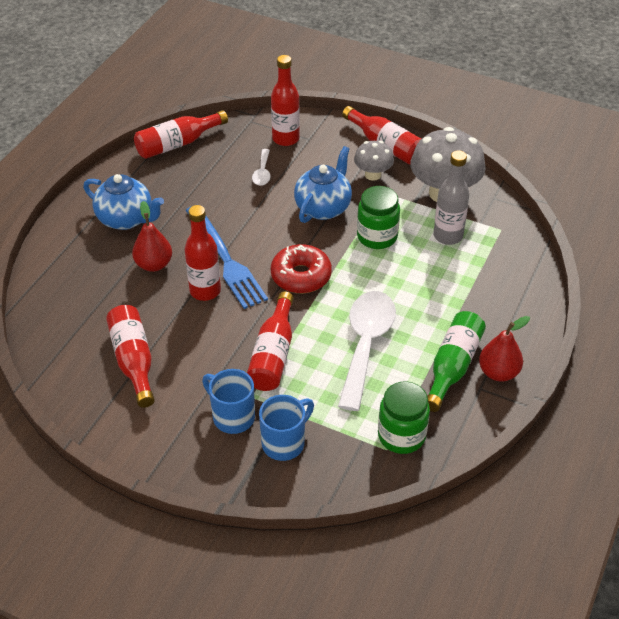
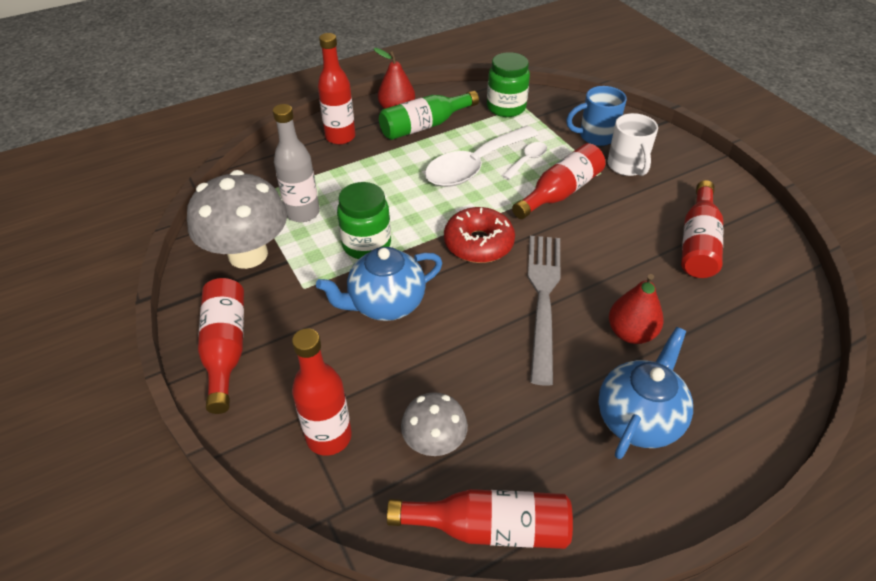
camera: 145 degrees left, 0 degrees up
(126, 219) = (638, 418): blue teapot -> blue teapot turned 60 degrees clockwise
(205, 291) = (588, 275): red bottle -> red bottle (340, 137)
(225, 259) = (543, 299): blue fork -> grey fork
(232, 416) = (627, 166): blue mug -> white mug
(262, 173) = (410, 394): white spoon -> white spoon (527, 160)
(373, 175) = (288, 316): grey mushroom -> grey mushroom (434, 442)

